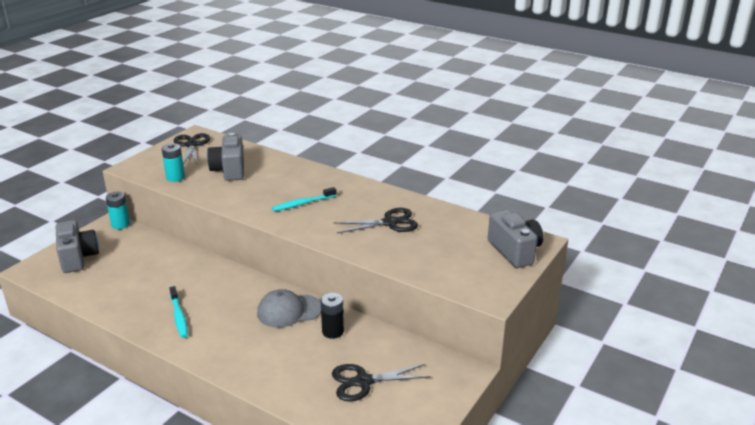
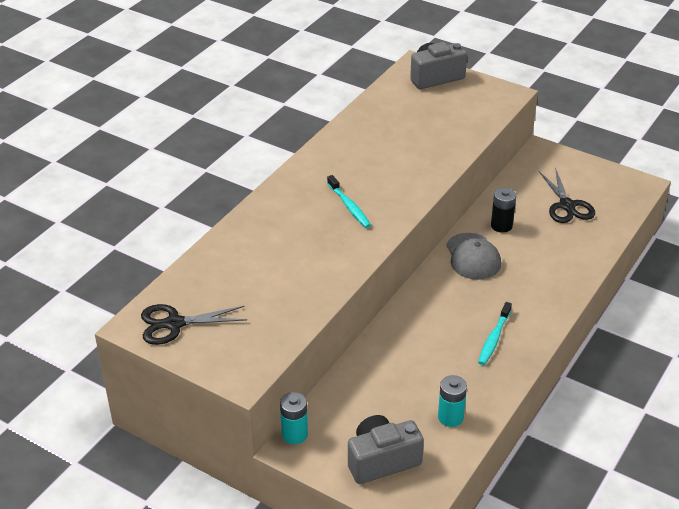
camera: 90 degrees left, 10 degrees up
(175, 177) = (278, 324): turquoise battery -> turquoise battery (450, 417)
(179, 316) = (494, 338): turquoise toothbrush -> turquoise toothbrush turned 135 degrees clockwise
(229, 170) = (260, 275): grey camera -> none
(390, 222) = (388, 145): black scissors -> none

